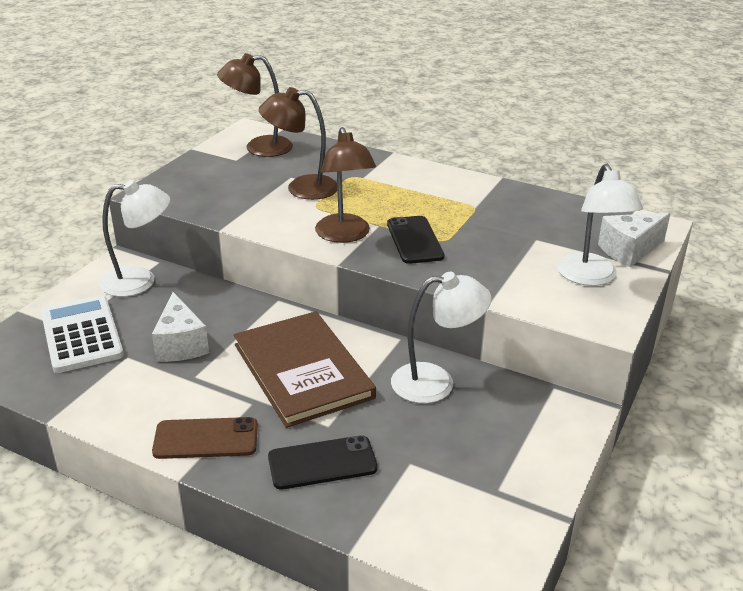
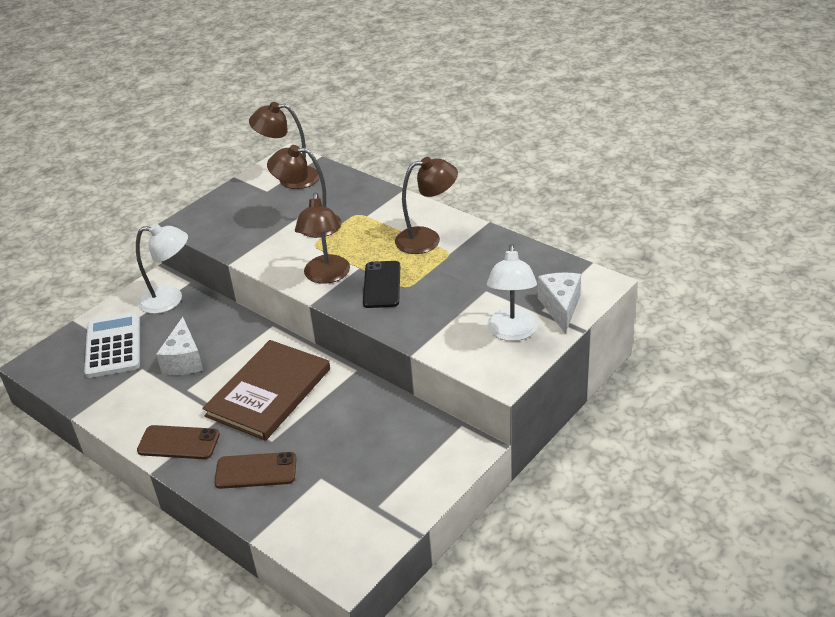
camera: 15 degrees right, 5 degrees up
(302, 371) = (268, 392): brown book -> brown book turned 45 degrees clockwise
(322, 463) = (256, 471): black phone -> brown phone
(436, 382) = (368, 412): white lamp -> none
(443, 195) = (427, 239): none -> brown lamp
(629, 250) = (560, 308): white cheese -> white cheese turned 105 degrees clockwise

